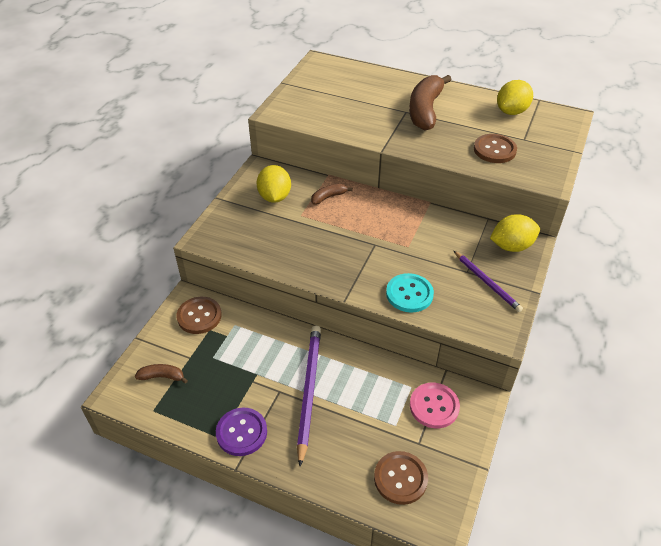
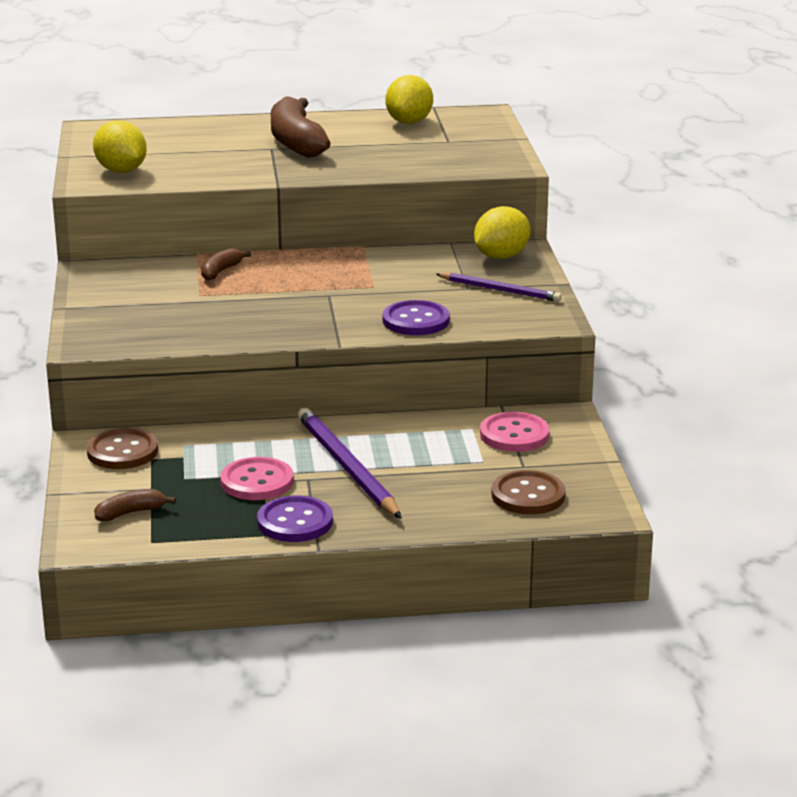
camera: 30 degrees left, 20 degrees down
(249, 380) = (257, 481): none -> pink button
(274, 197) = (143, 288): yellow lemon -> yellow lemon (121, 171)
(409, 294) = (416, 321): turquoise button -> purple button
(494, 150) = (421, 156): brown button -> none

